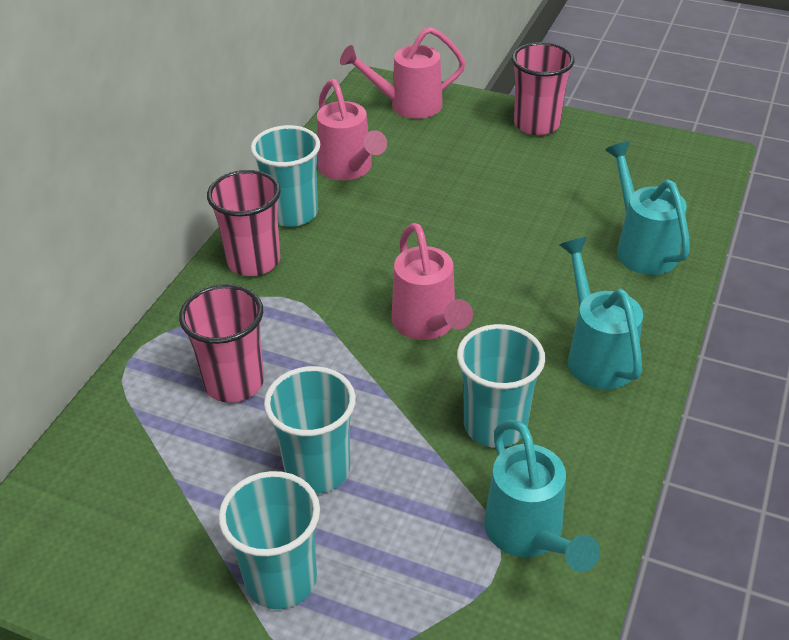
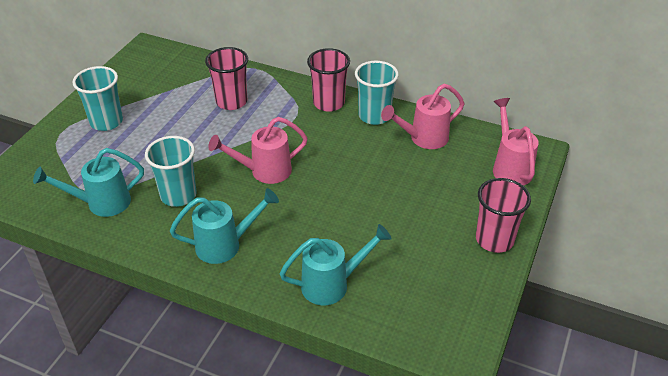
camera: 90 degrees right, 0 degrees up
(317, 469) = (166, 131): turquoise cup -> none

